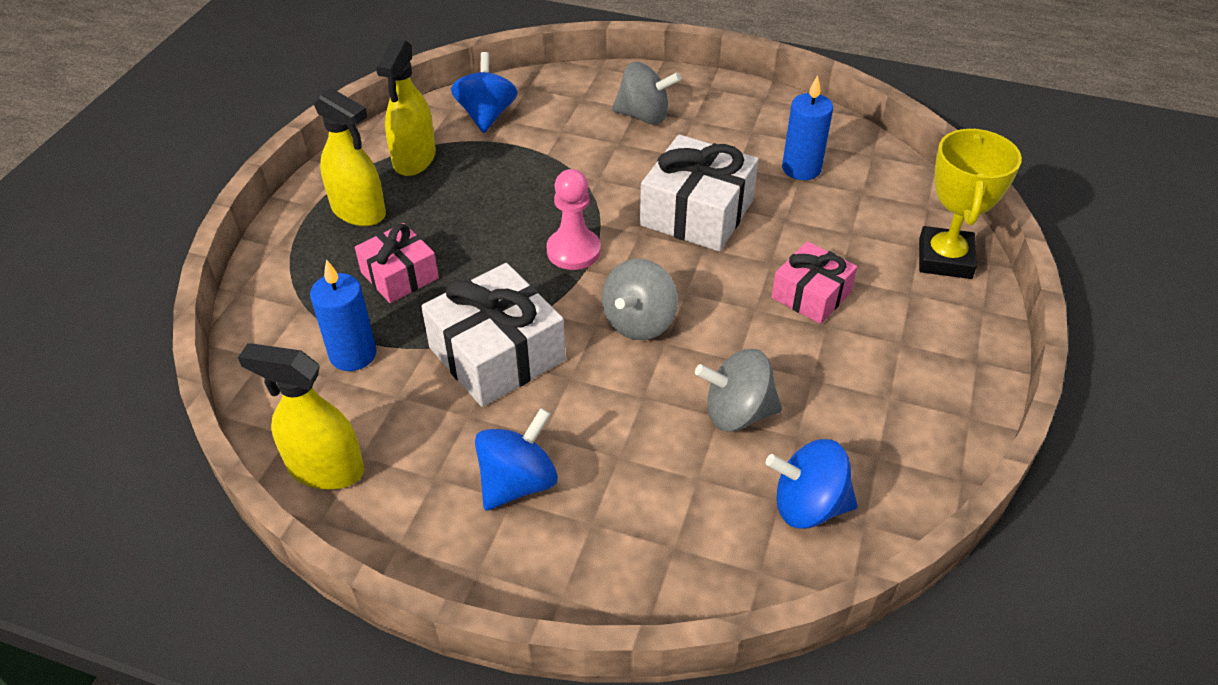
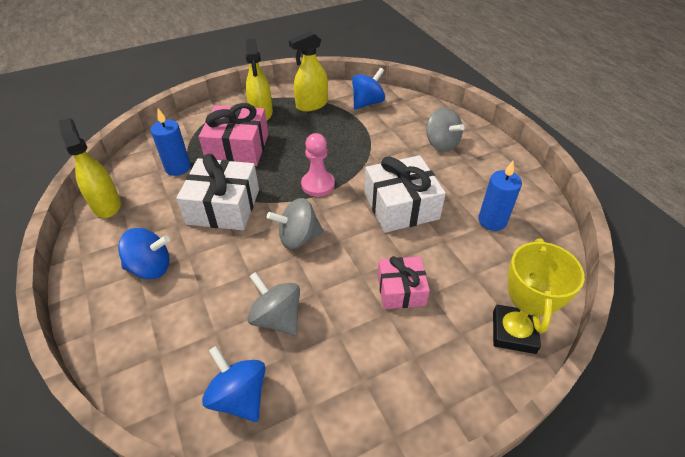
camera: 45 degrees right, 0 degrees up
(399, 275) = (238, 148): pink gift -> pink gift, size x1.62
(945, 258) = (513, 332): yellow trophy -> yellow trophy turned 45 degrees counterclockwise

